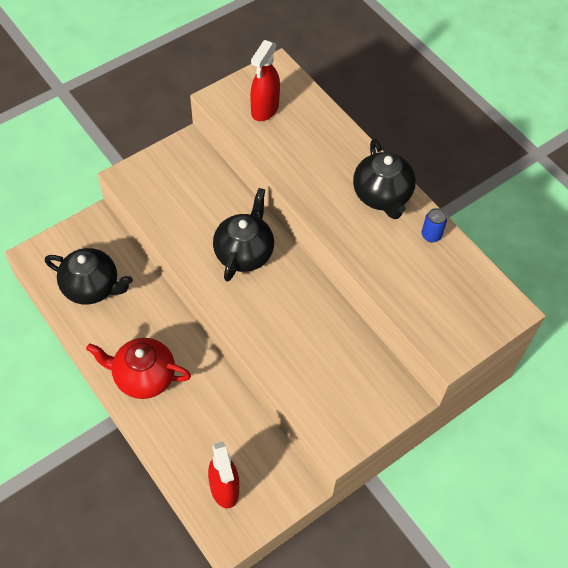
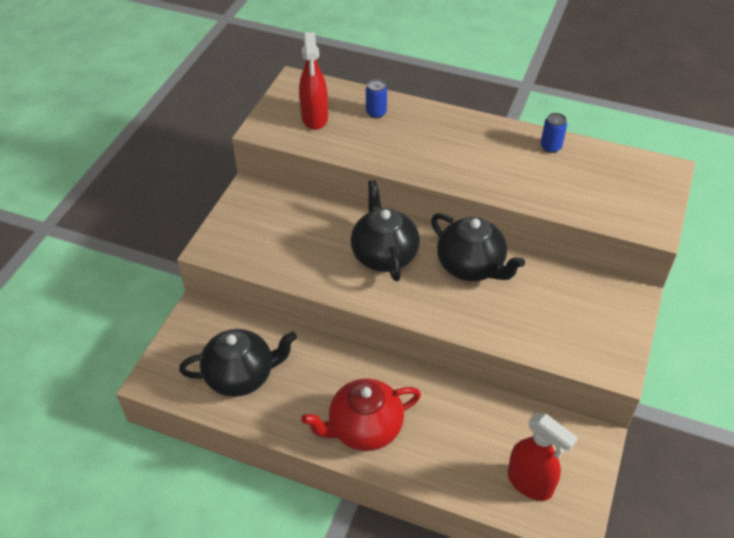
camera: 30 degrees left, 10 degrees down
(316, 129) = (376, 113): none -> blue can
(382, 196) = (481, 137): black teapot -> black teapot (471, 266)

